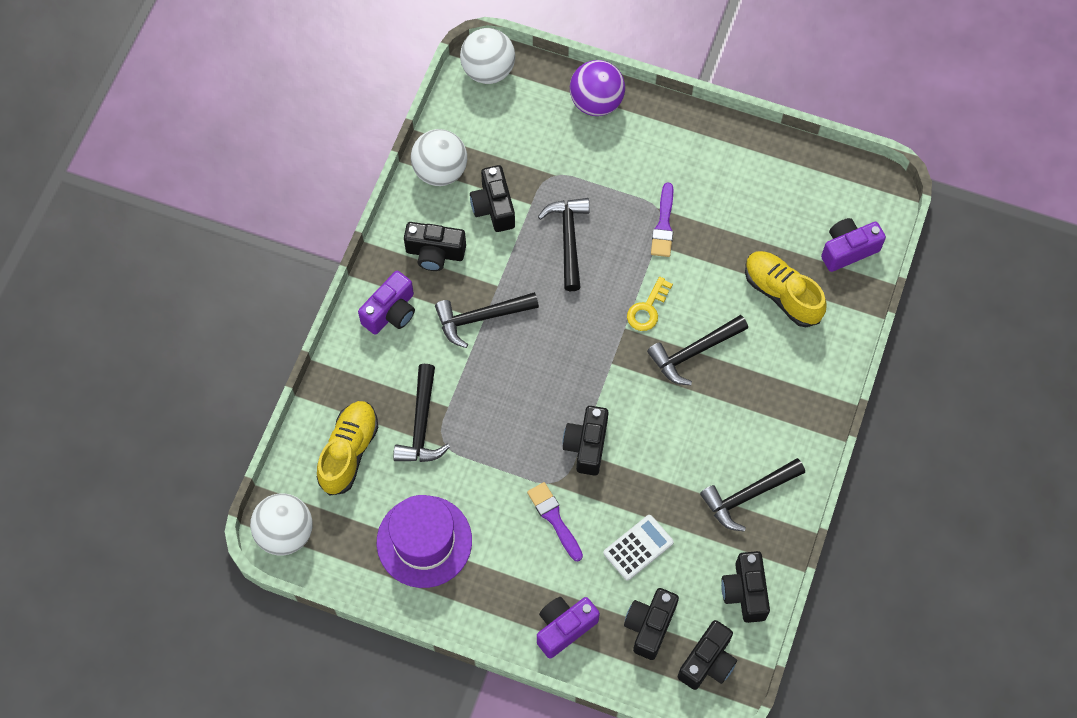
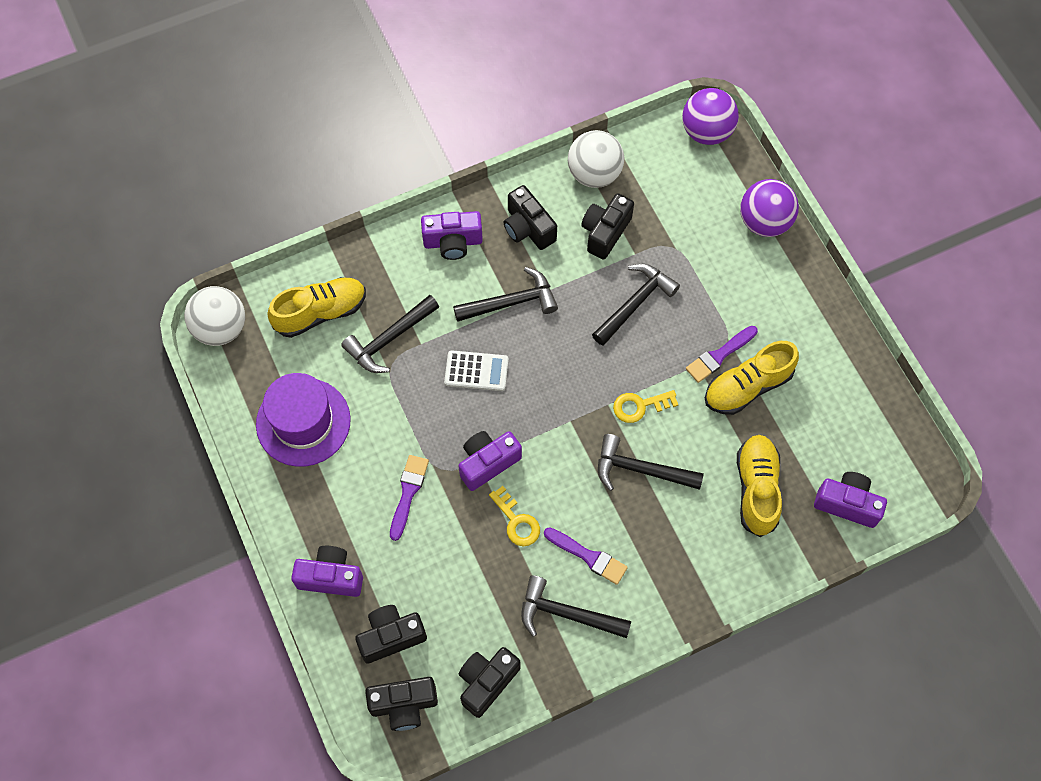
camera: 45 degrees right, 0 degrees up
(481, 318) = (511, 302): black hammer -> black hammer turned 135 degrees clockwise
(488, 70) = (706, 132): white ball -> purple ball
(586, 445) = (487, 463): black camera -> purple camera
(638, 548) = (444, 572): white calculator -> white calculator (476, 371)
(649, 466) = (517, 521): none -> yellow key
(704, 229) = (747, 387): none -> yellow shoe
(722, 443) = (588, 556): none -> purple brush

